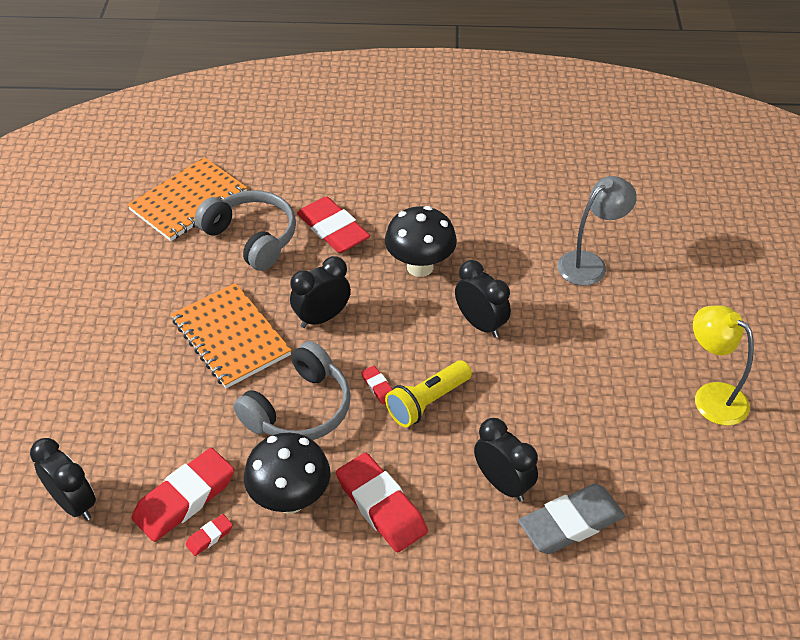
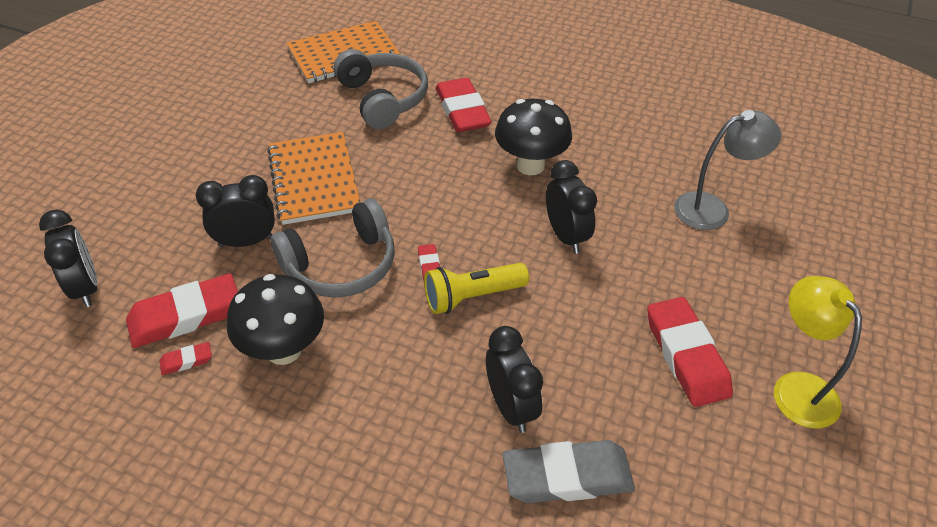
camera: 20 degrees right, 0 degrees up
(322, 318) = (409, 186): black clock -> black clock (246, 241)
(381, 506) = (370, 387): red eraser -> red eraser (686, 355)

